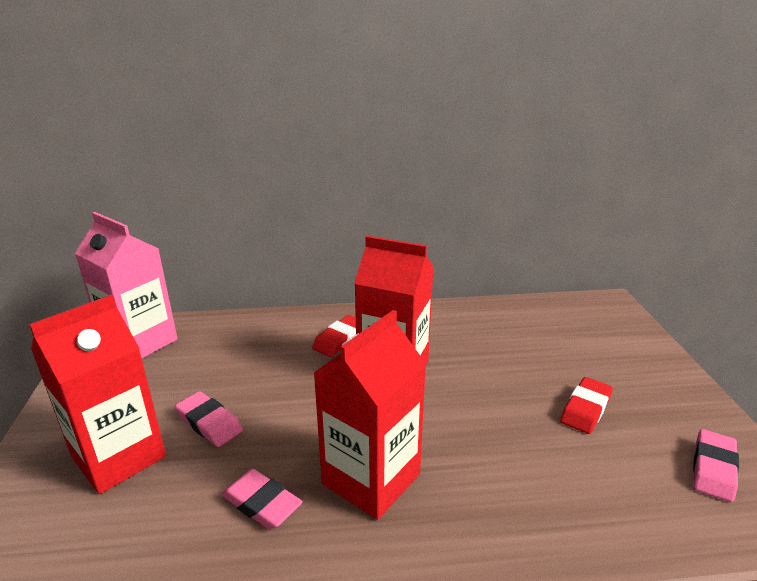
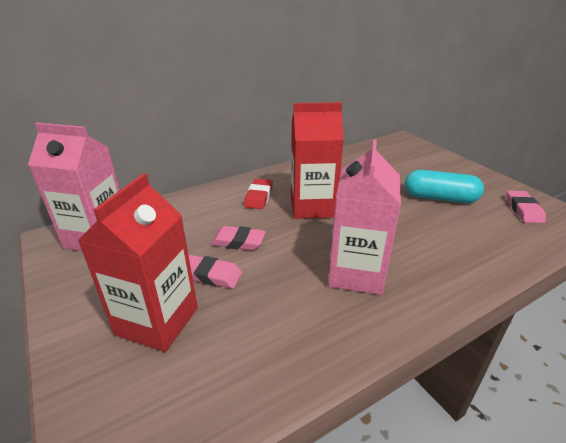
camera: 25 degrees left, 5 degrees up
(261, 503) = (298, 312): pink eraser -> pink eraser (238, 242)
(371, 479) = (356, 273): red carton -> pink carton
(585, 409) = (440, 198): red eraser -> turquoise capsule

